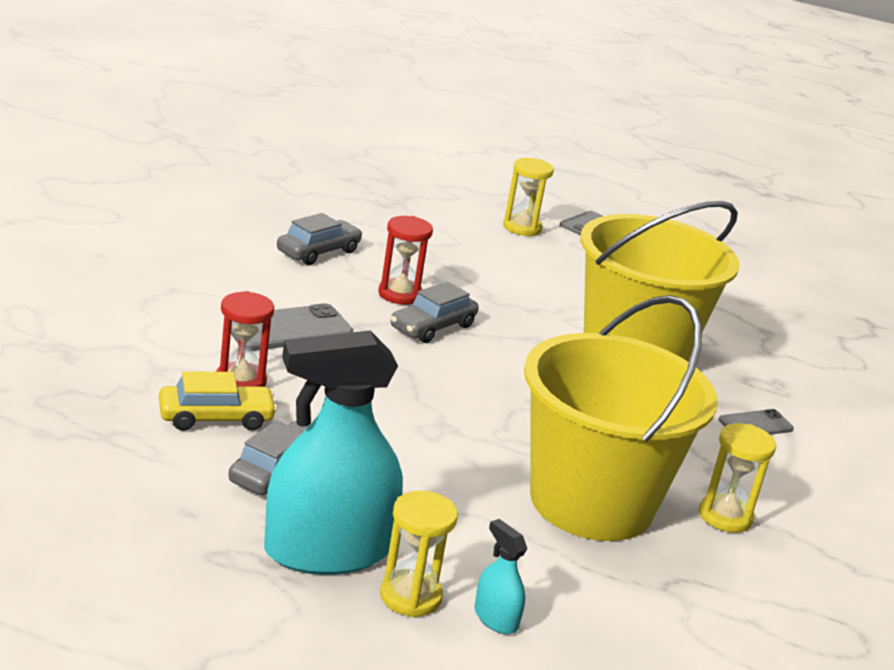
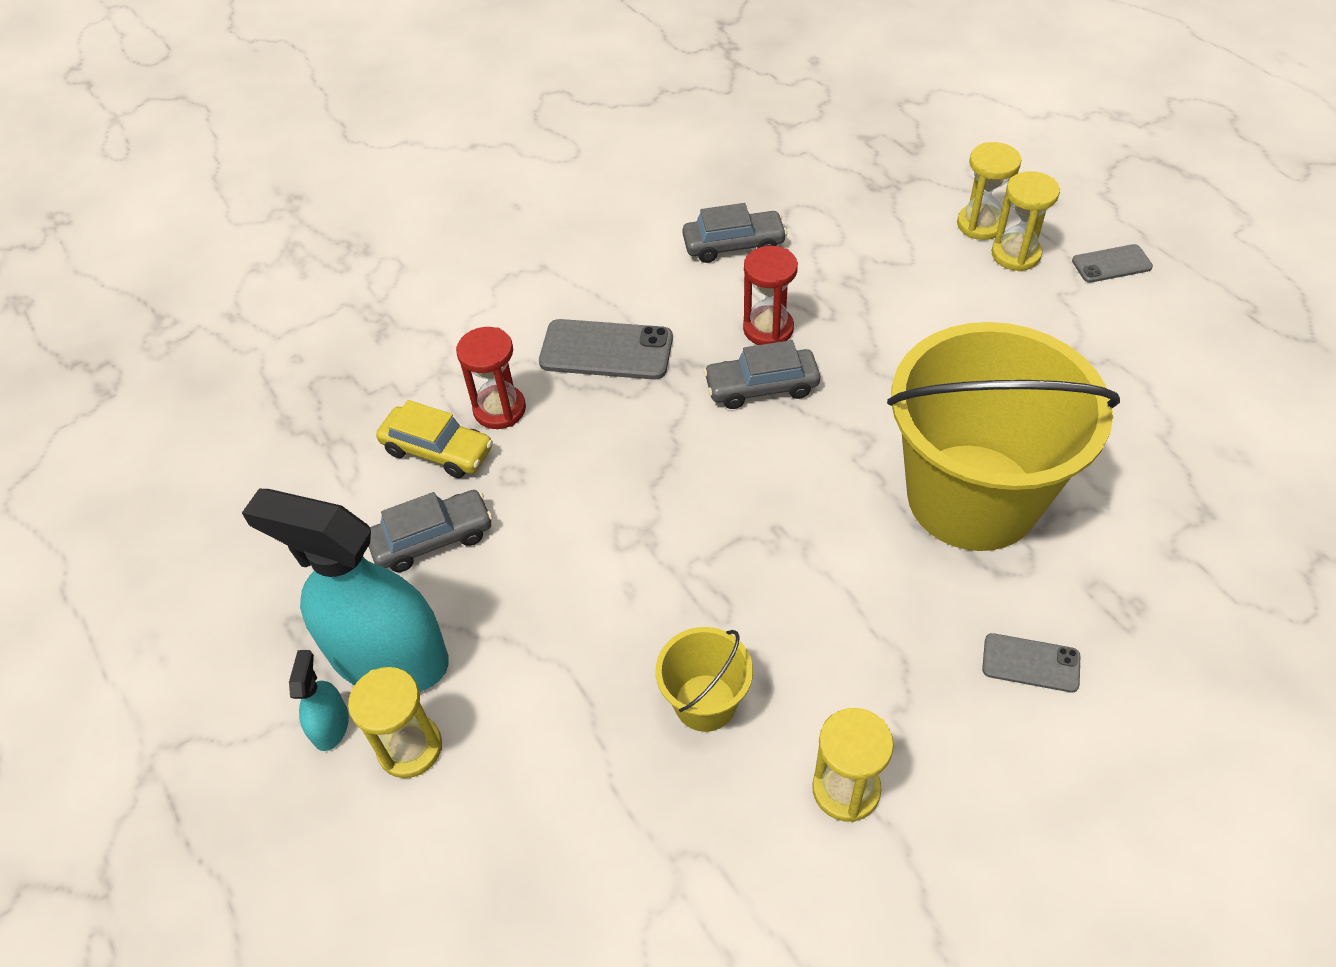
camera: 45 degrees right, 25 degrees up
(482, 215) = (980, 224): none -> yellow hourglass
(495, 618) = (462, 814): turquoise spray bottle -> turquoise spray bottle (330, 725)
(591, 502) = (705, 702): yellow bucket -> yellow bucket, size x0.43

